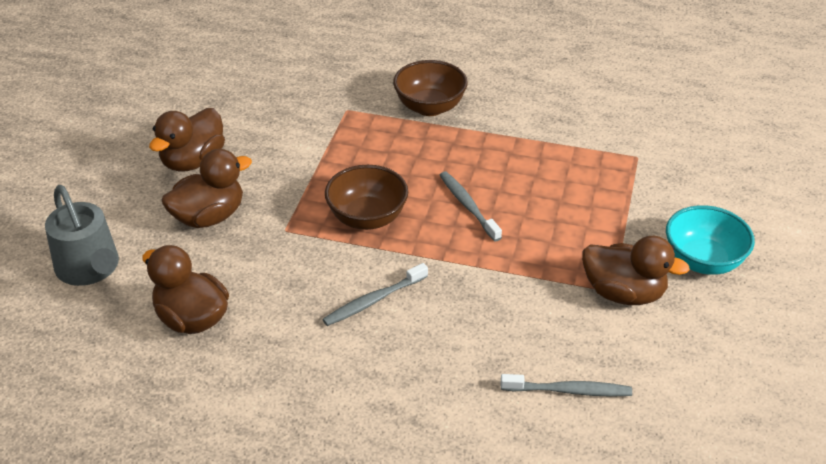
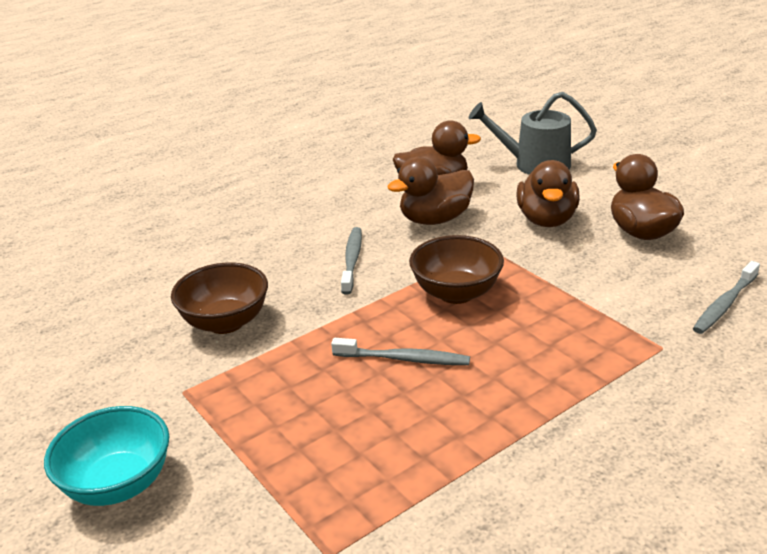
camera: 130 degrees right, 10 degrees down
(430, 107) = (616, 414): brown bowl -> brown bowl (225, 322)
(569, 391) = (140, 309): grey toothbrush -> grey toothbrush (724, 304)
(624, 293) = (170, 397): brown duck -> brown duck (435, 219)

